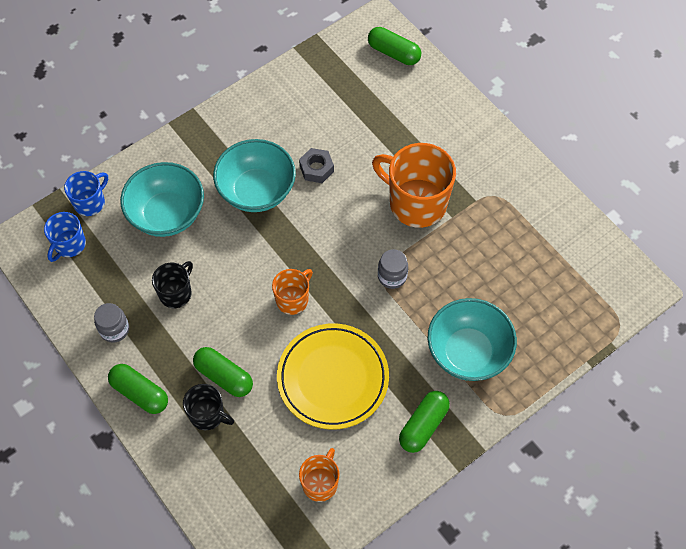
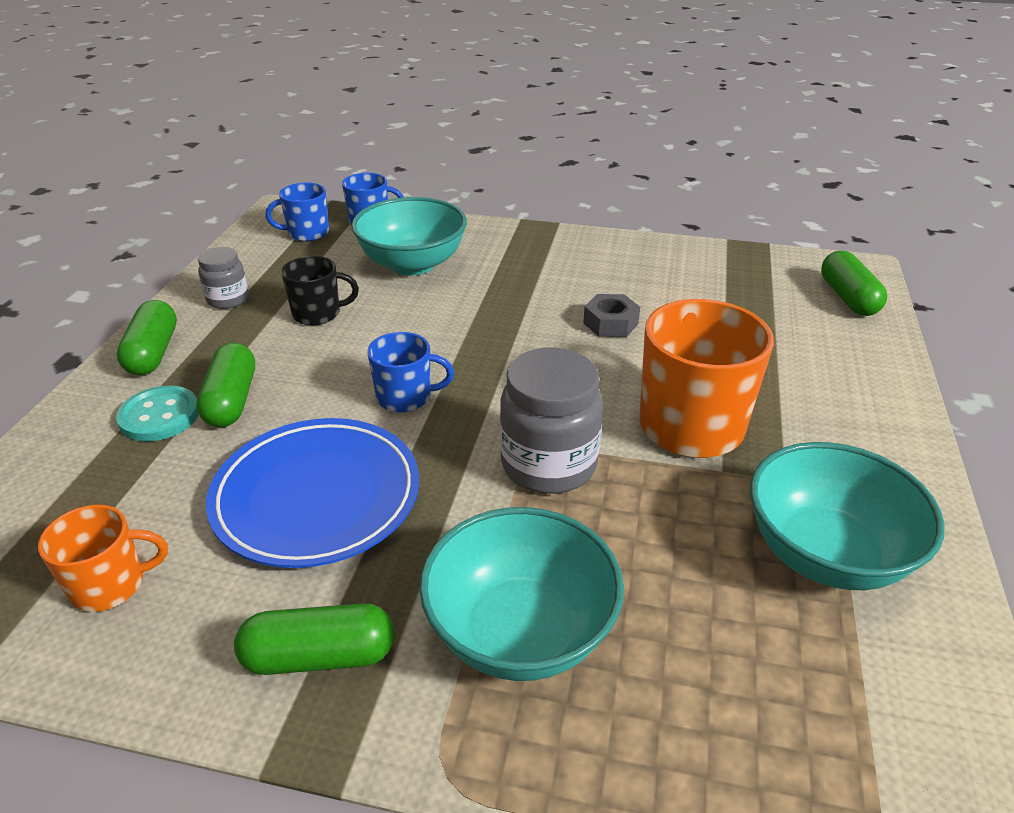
camera: 50 degrees right, 25 degrees down
(208, 415) = (159, 416): black mug -> turquoise button
(256, 191) = (520, 300): turquoise bowl -> turquoise bowl (826, 554)
(293, 299) = (405, 397): orange mug -> blue mug
(333, 378) = (317, 497): yellow plate -> blue plate
(392, 276) = (548, 465): grey jar -> grey jar, size x1.77

